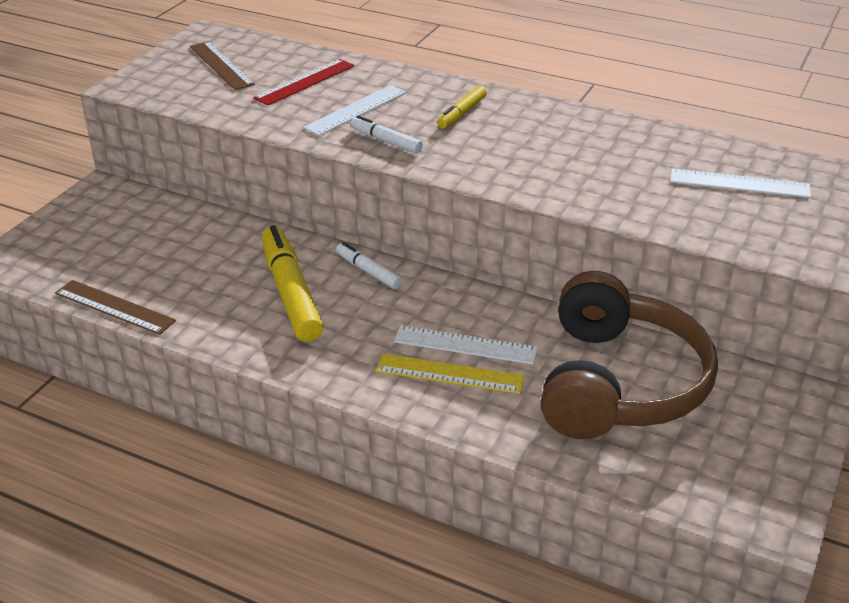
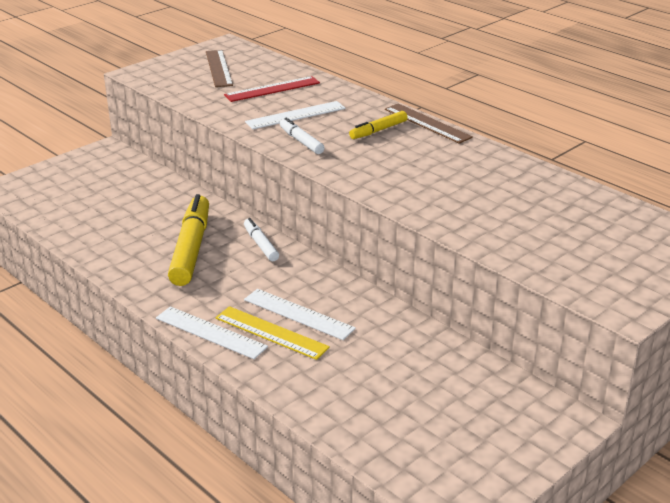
camera: 20 degrees right, 5 degrees down
(114, 307) = (59, 233): brown ruler -> brown ruler (427, 123)
(617, 383) = (403, 370): brown headphones -> none
(739, 183) = (576, 223): white ruler -> white ruler (210, 332)

